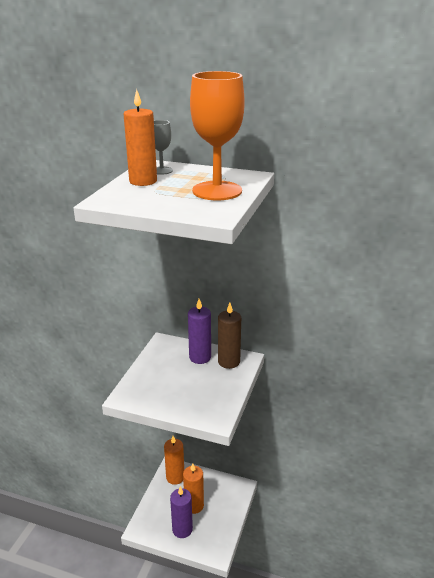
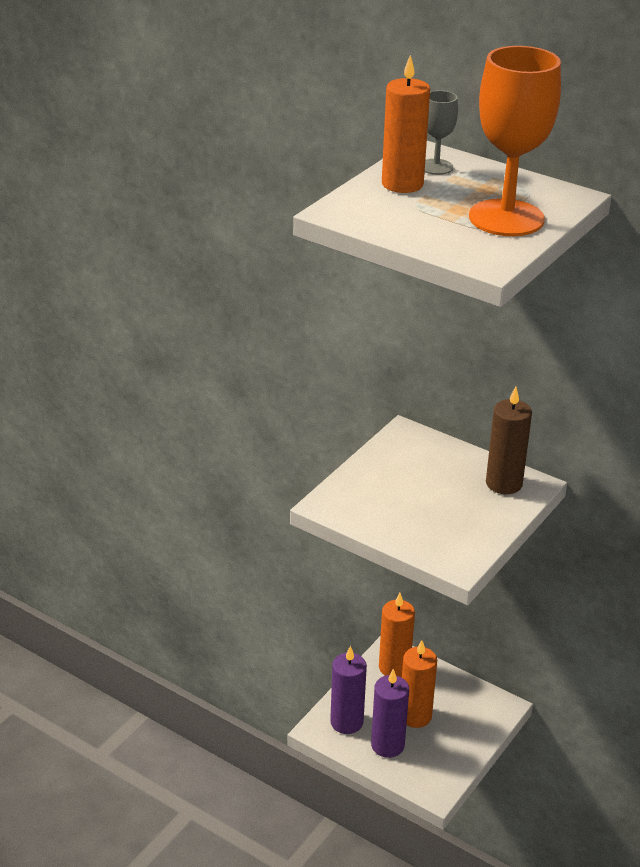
camera: 15 degrees right, 5 degrees up
(200, 357) = (459, 468): purple candle -> purple candle (346, 722)

